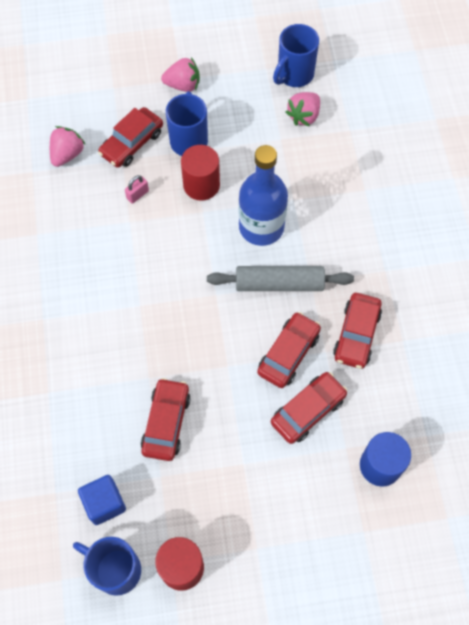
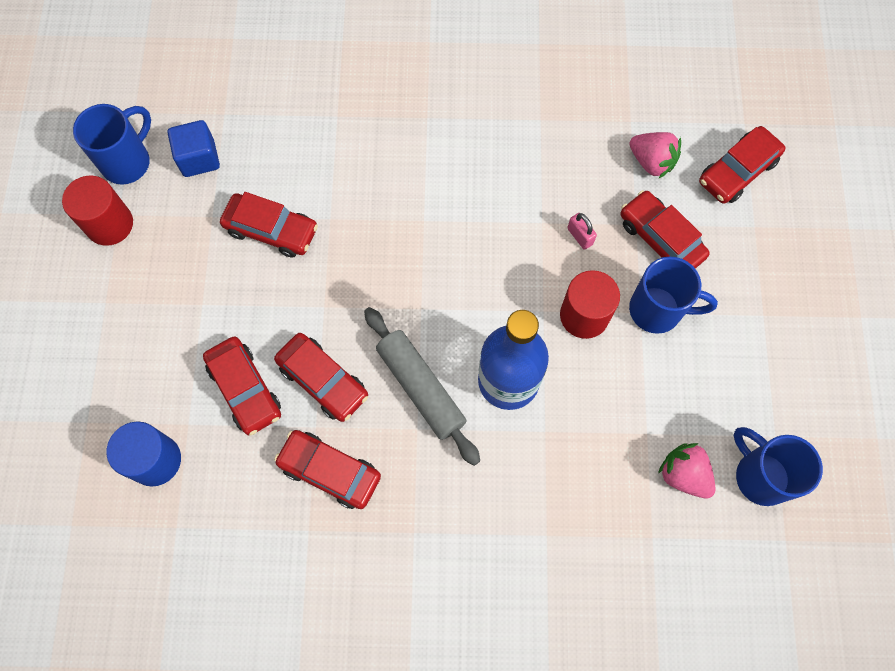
camera: 100 degrees right, 5 degrees up
(69, 100) = (737, 171): none -> red car
(183, 85) = (752, 316): pink strawberry -> none
(279, 283) = (421, 388): grey rolling pin -> grey rolling pin turned 45 degrees counterclockwise

